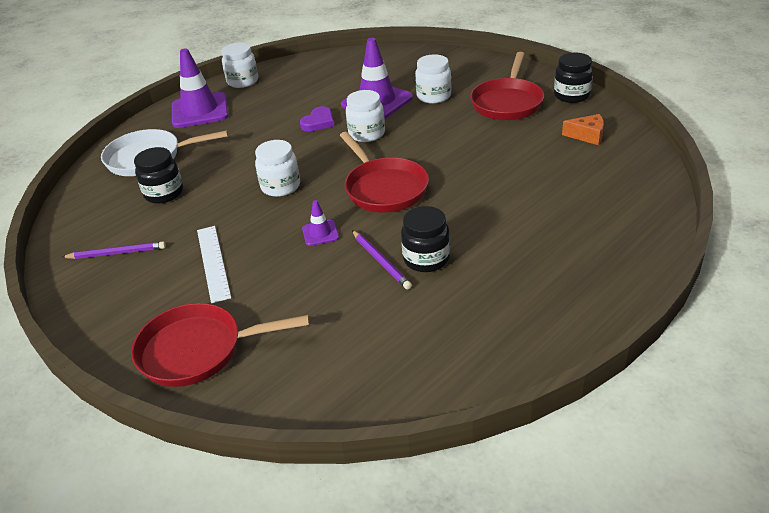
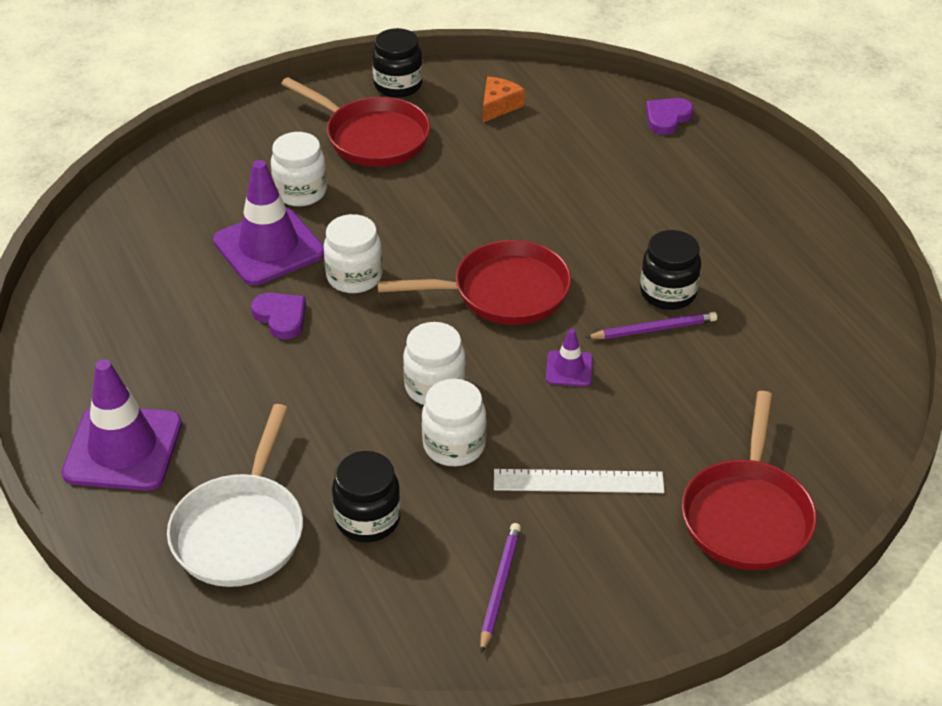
camera: 75 degrees left, 5 degrees up
(243, 81) = (59, 380): white jar -> white jar (454, 445)
(649, 210) = (667, 118): none -> purple heart

